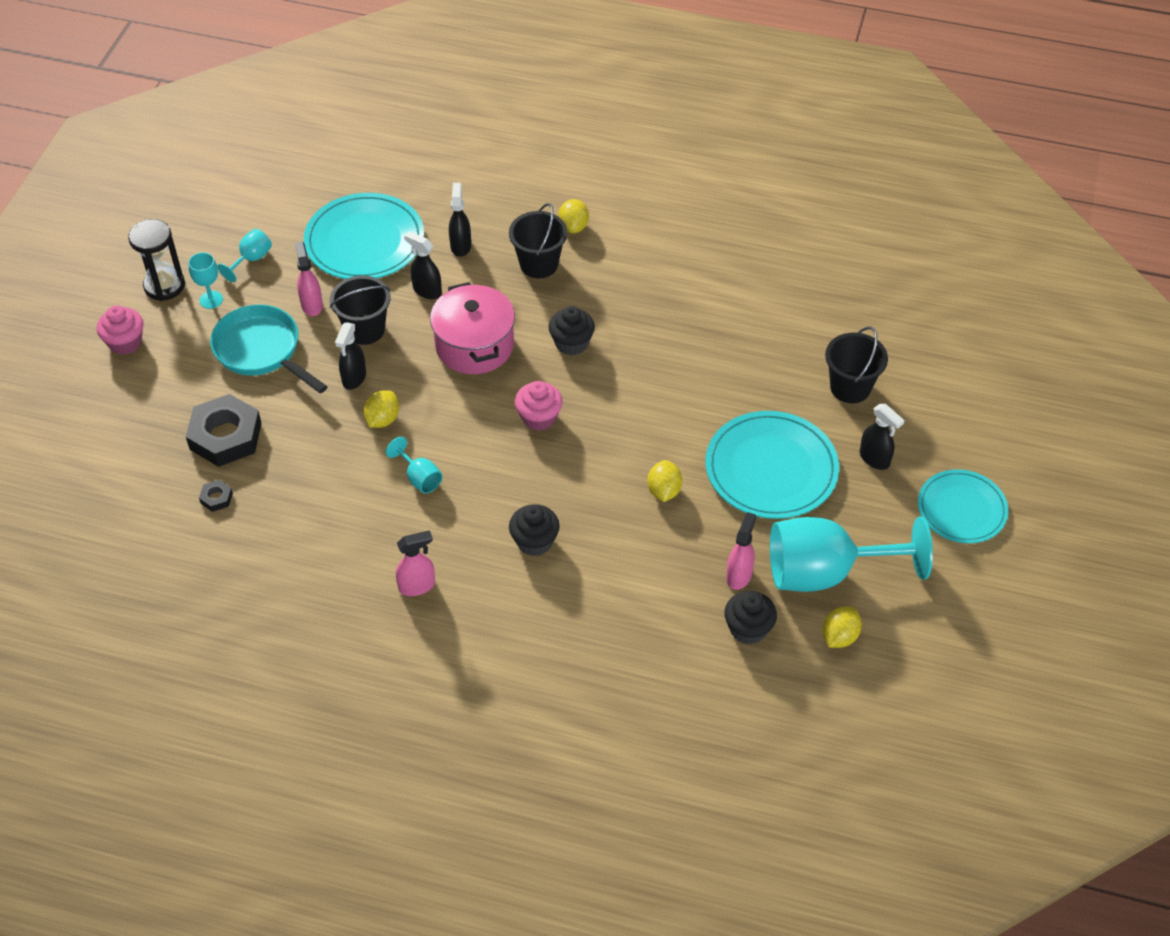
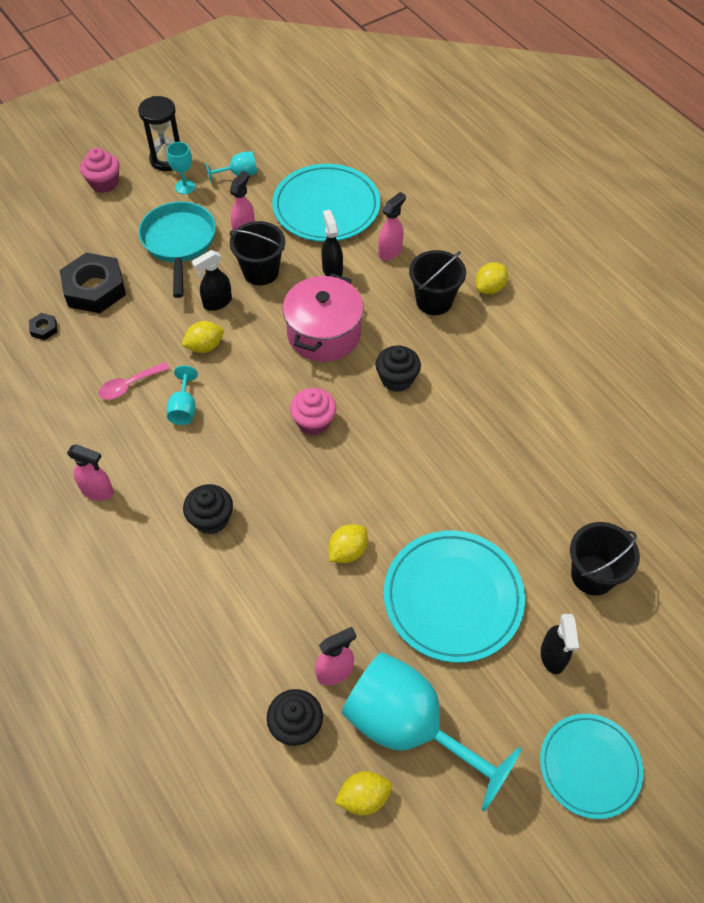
camera: 40 degrees right, 5 degrees up
(351, 491) = (129, 385): none -> pink spoon
(461, 246) = (390, 251): black spray bottle -> pink spray bottle

